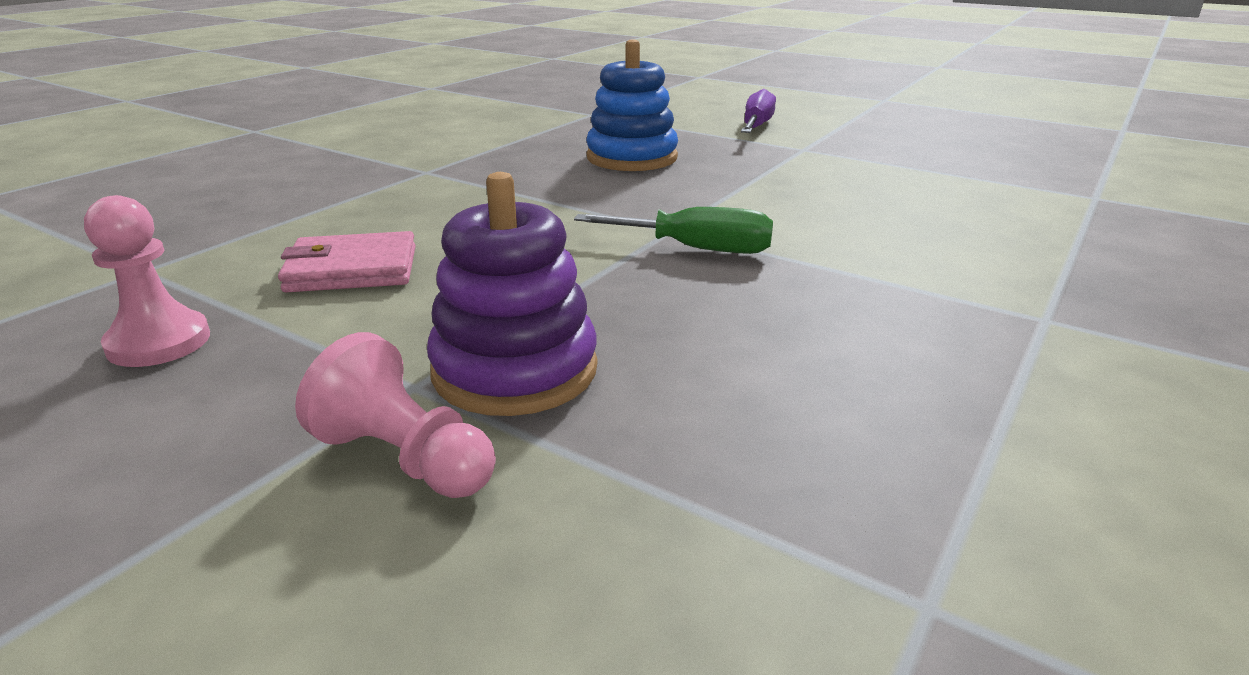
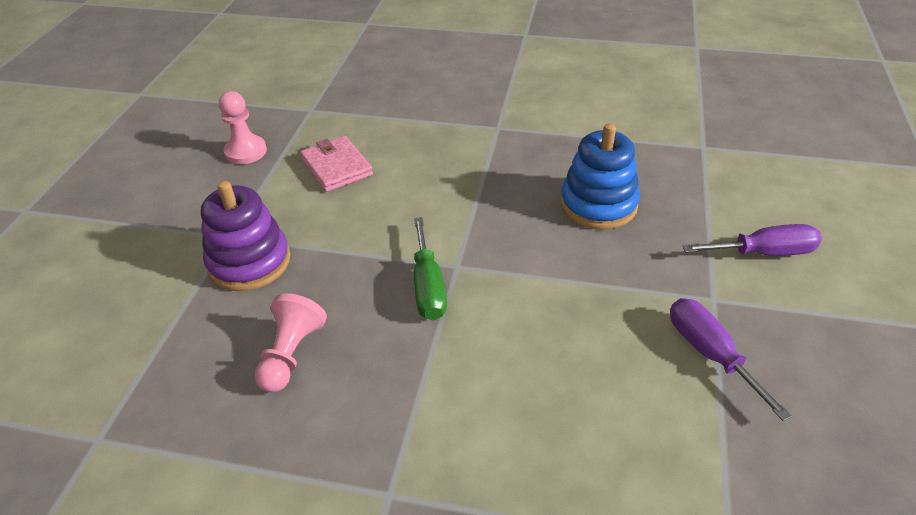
camera: 70 degrees right, 15 degrees up
(405, 459) = (174, 257): pink pawn -> pink pawn (291, 354)
(871, 162) = (710, 354): none -> purple screwdriver

